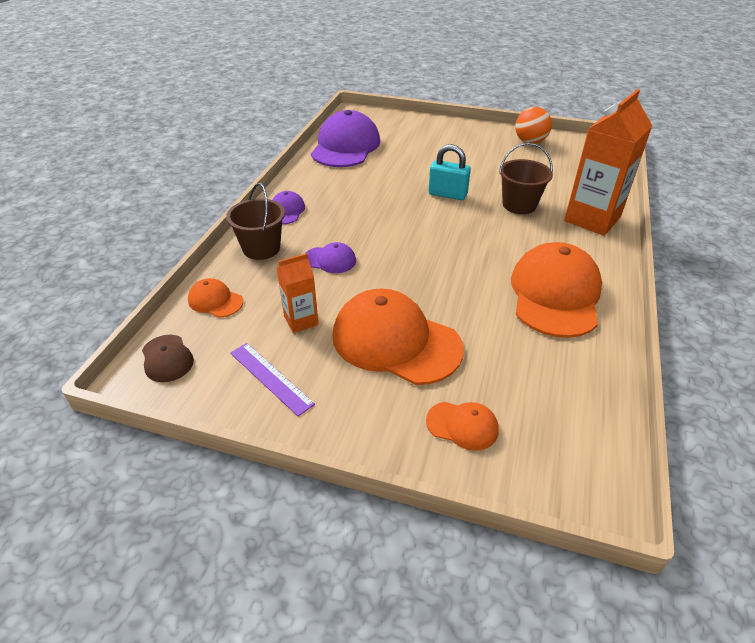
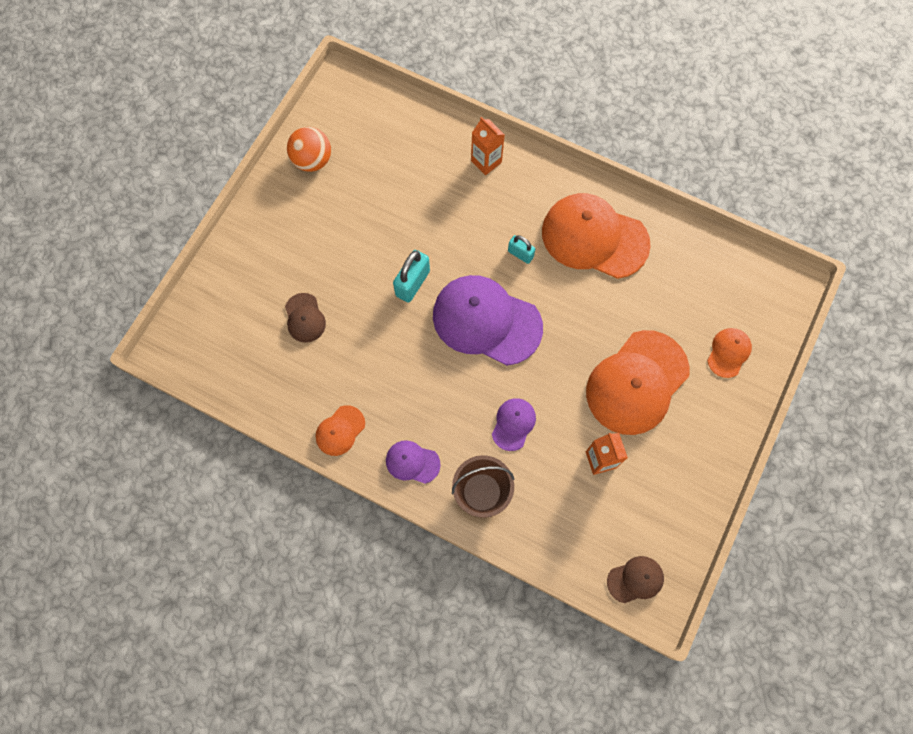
camera: 80 degrees left, 30 degrees up
(215, 301) = (562, 539): orange cap -> orange cap (340, 430)
(271, 377) = (667, 489): purple ruler -> none
(345, 146) = (270, 376): purple cap -> purple cap (486, 321)
(396, 153) = (304, 318): none -> brown cap
(507, 248) = (520, 254): none -> turquoise padlock
(519, 205) = (447, 218): brown bucket -> none
(592, 219) = (486, 161): orange carton -> orange carton, size x0.52

